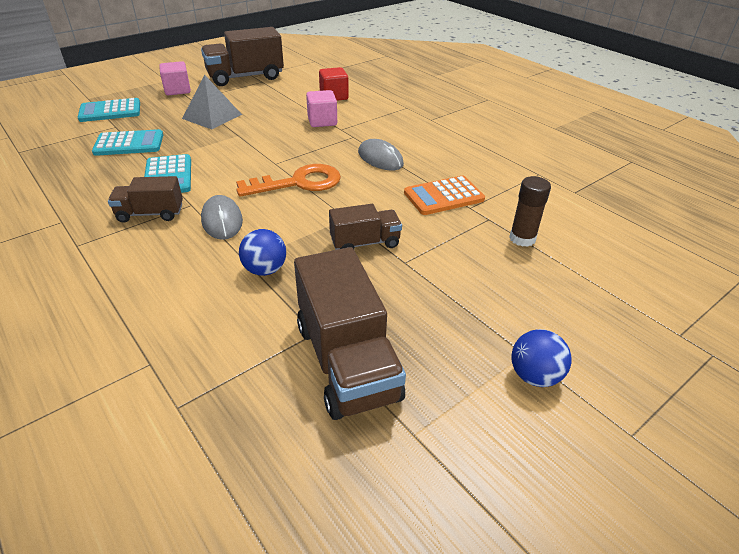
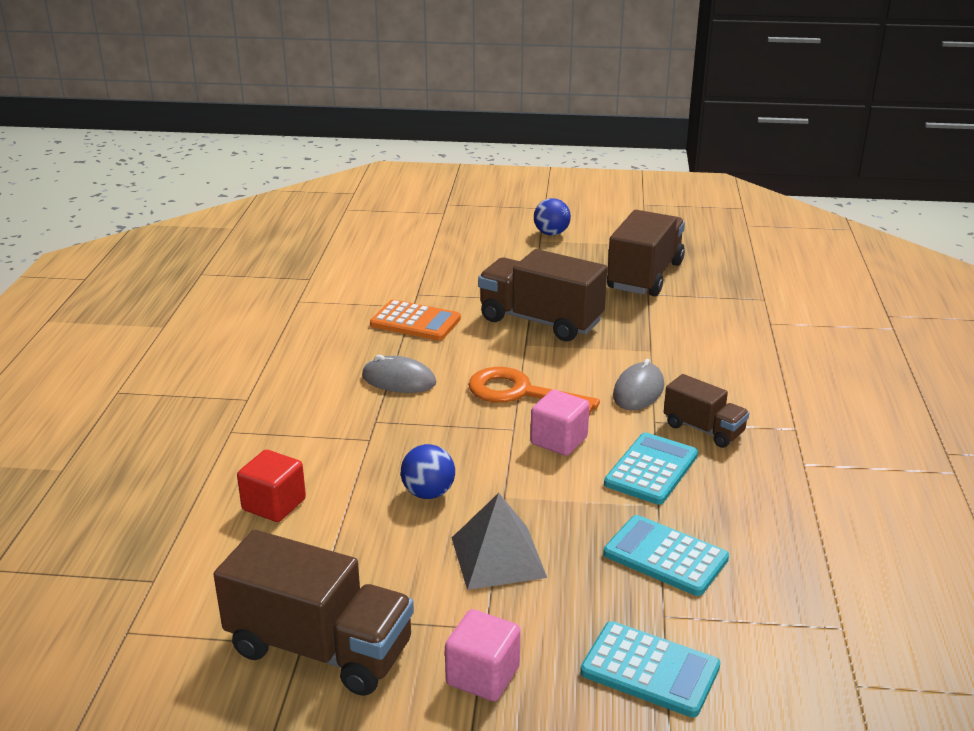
camera: 135 degrees left, 10 degrees down
(265, 270) = (642, 338): blue ball -> blue ball (428, 493)
(322, 121) = (369, 463): pink cube -> pink cube (559, 440)
(365, 243) = (540, 321): brown truck -> brown truck, size x1.77
(380, 158) = (399, 380): grey mouse -> grey mouse turned 75 degrees counterclockwise
(522, 238) = (423, 274): brown glue stick -> none

